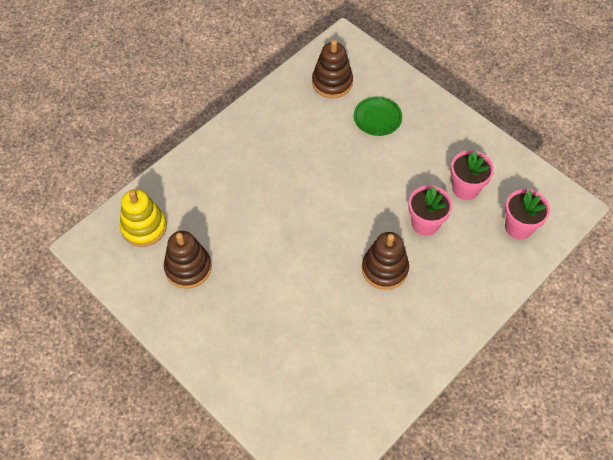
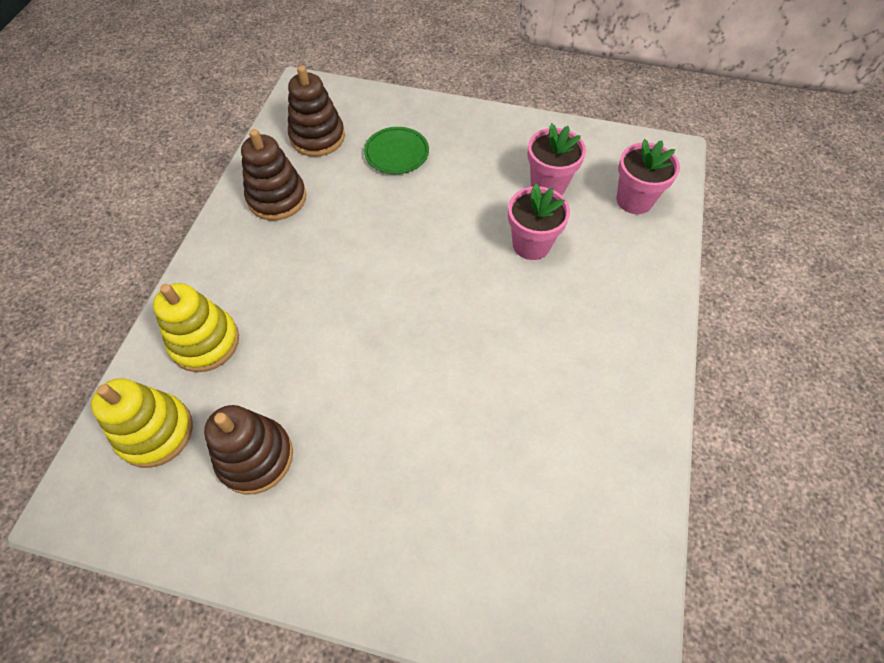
camera: 30 degrees left, 0 degrees up
(194, 188) = (205, 342): none -> yellow stacking toy
(384, 269) = (521, 321): brown stacking toy -> brown stacking toy (277, 198)

